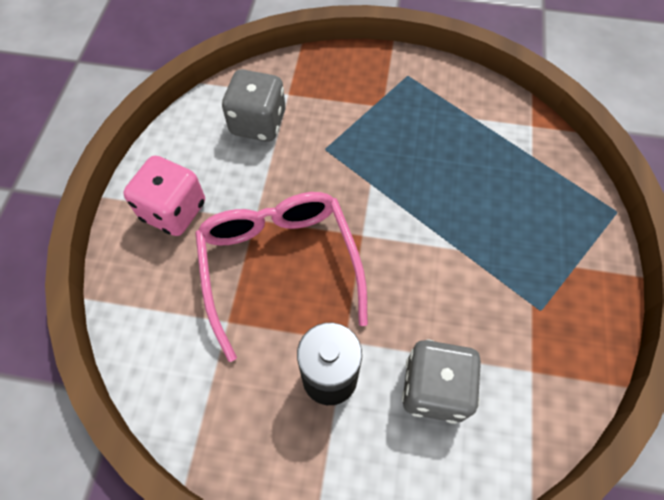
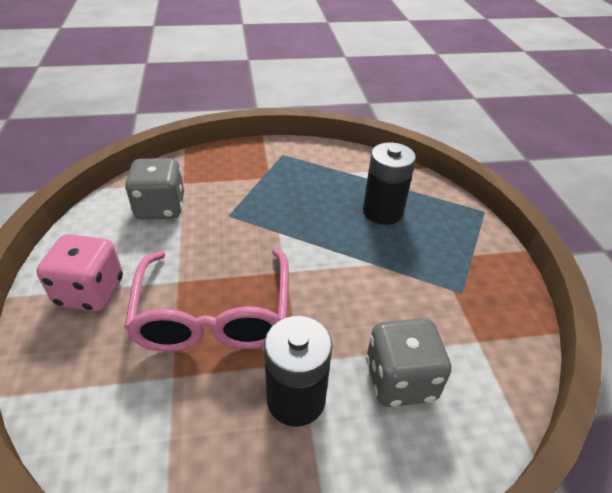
camera: 20 degrees left, 20 degrees down
(279, 266) = (214, 314): pink glasses -> pink glasses turned 150 degrees counterclockwise
(494, 184) = (382, 212): none -> black battery

